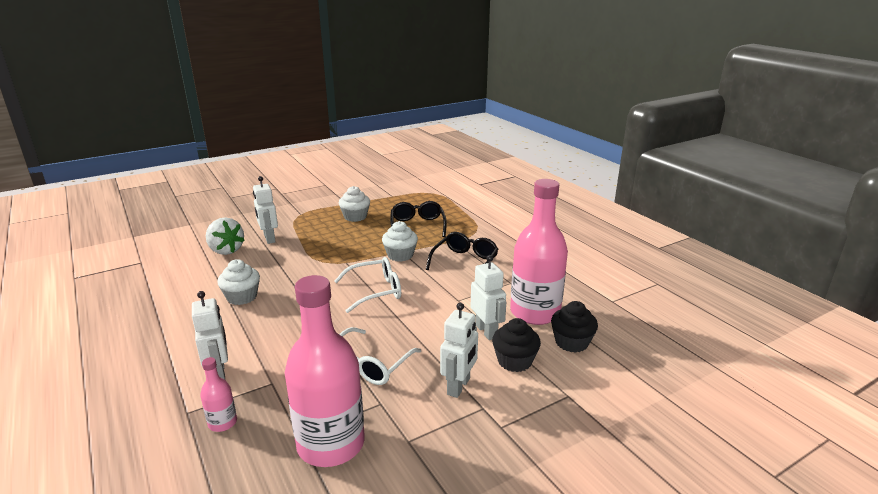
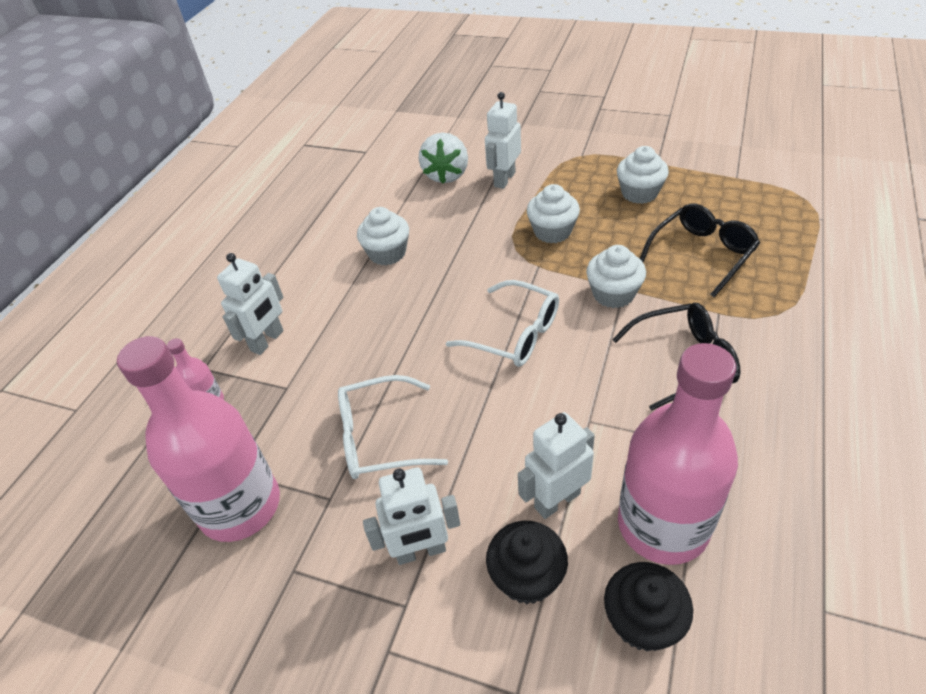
camera: 55 degrees right, 20 degrees up
(332, 247) = (552, 231): none -> white cupcake
(486, 331) = (557, 500): white robot -> white robot turned 150 degrees counterclockwise

